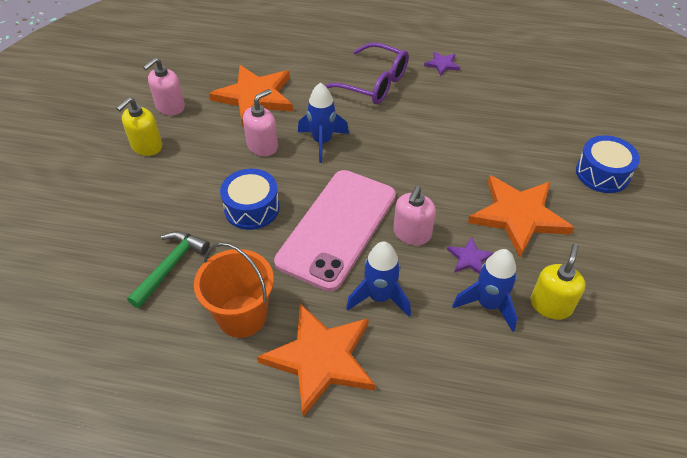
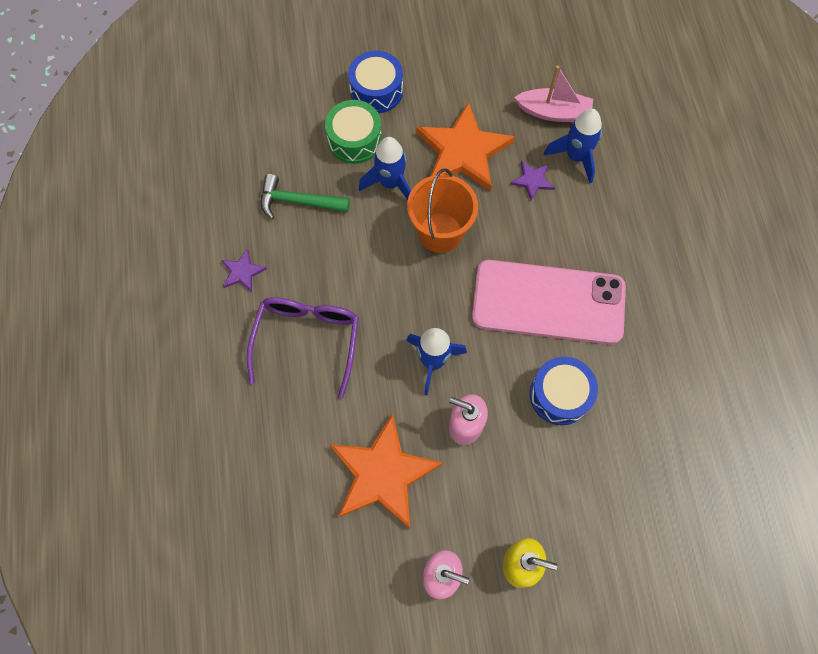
camera: 110 degrees left, 20 degrees up
(170, 267) = (666, 439): green hammer -> green hammer (298, 202)
(242, 316) = (684, 347): orange bucket -> orange bucket (440, 232)
(321, 359) = (690, 267): orange star -> none
(379, 297) = (609, 241): blue rocket -> blue rocket (390, 183)
(412, 234) = (525, 234): pink soap dispenser -> none
(548, 147) = (354, 140): none -> green drum
(551, 305) = (554, 112): yellow soap dispenser -> pink boat

